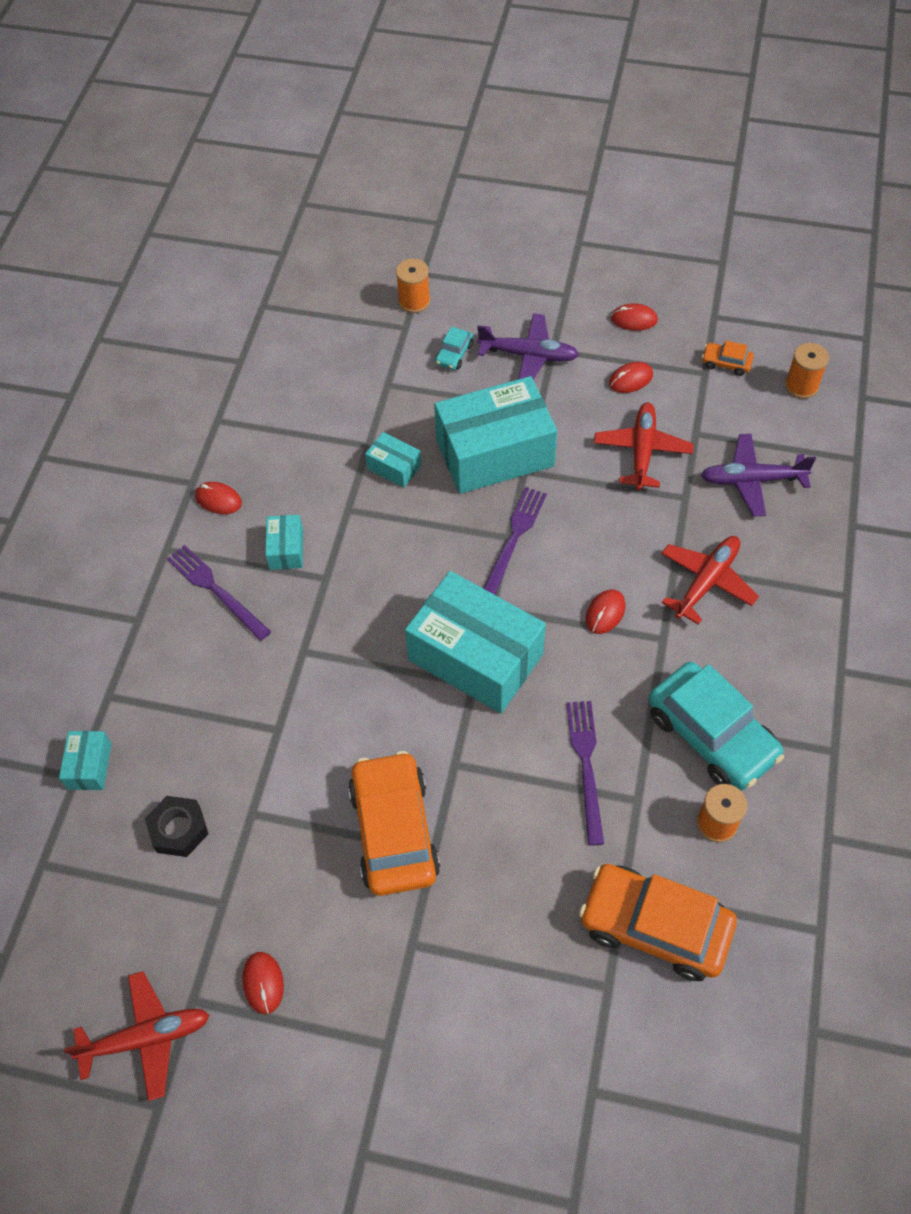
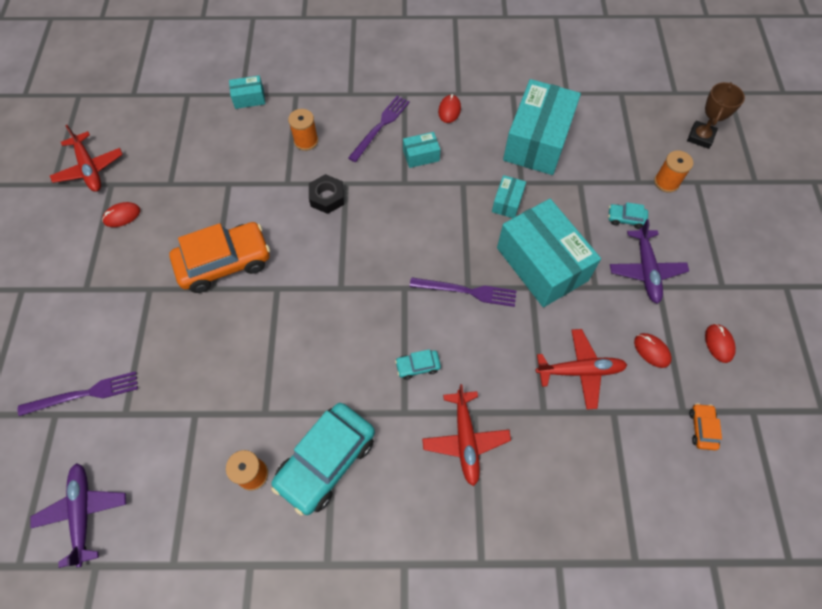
camera: 75 degrees right, 5 degrees up
(179, 829) = (214, 150): black nut -> black nut (327, 197)
(359, 250) = (700, 137): none -> brown trophy
(475, 657) = (361, 285): turquoise box -> turquoise box (537, 141)
(586, 765) = (287, 373): purple fork -> purple fork (84, 394)
(605, 613) = (418, 366): red mouse -> turquoise car
(655, 926) = (169, 439): orange car -> none
(707, 581) = (465, 440): red plane -> red plane turned 60 degrees clockwise
(751, 480) = (579, 466): purple plane -> purple plane (83, 513)
(801, 386) = (703, 501): orange spool -> orange spool (306, 141)

